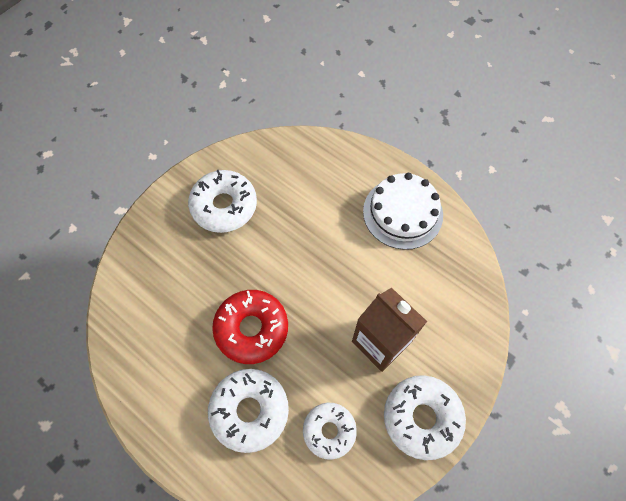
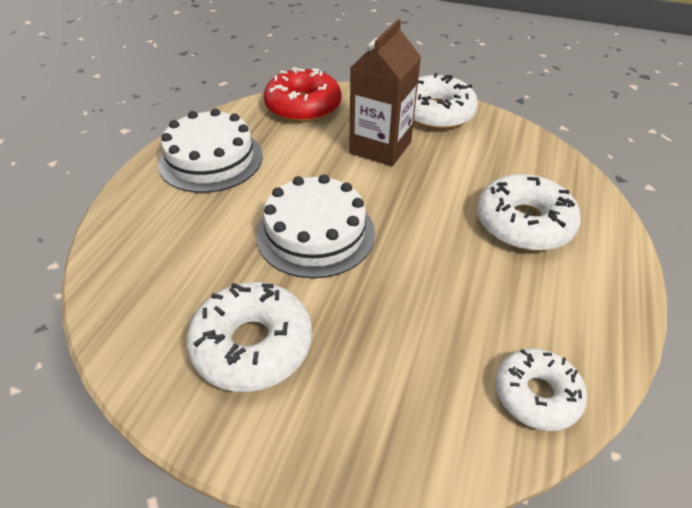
camera: 110 degrees left, 20 degrees down
(251, 329) = (431, 250): red donut -> red donut (303, 106)
(296, 261) = (315, 233): none -> white cake
(329, 431) = (493, 162): white donut -> white donut (536, 395)

